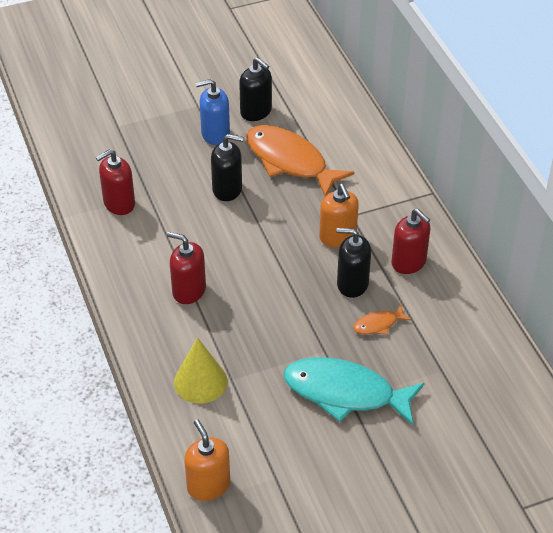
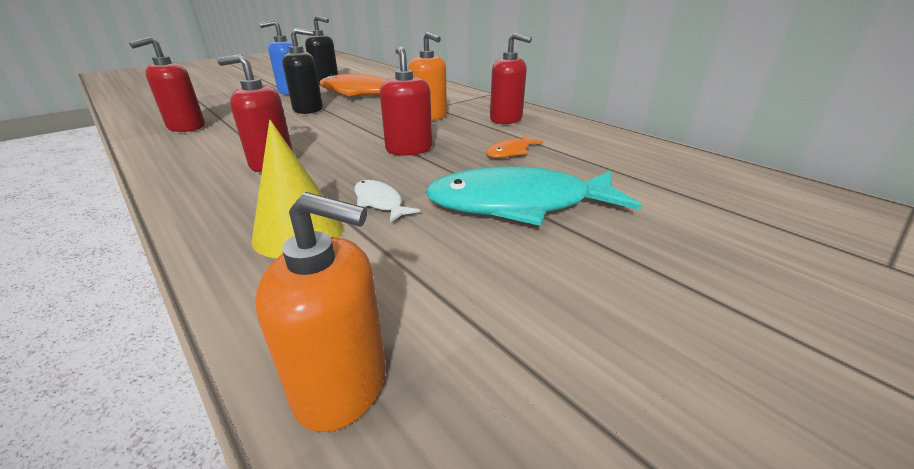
camera: 20 degrees left, 15 degrees down
(208, 485) = (342, 385): orange soap dispenser -> orange soap dispenser turned 150 degrees clockwise
(255, 364) = (380, 202): none -> white fish
(298, 297) = (409, 149): none -> red soap dispenser
(352, 284) = (462, 135): black soap dispenser -> none

